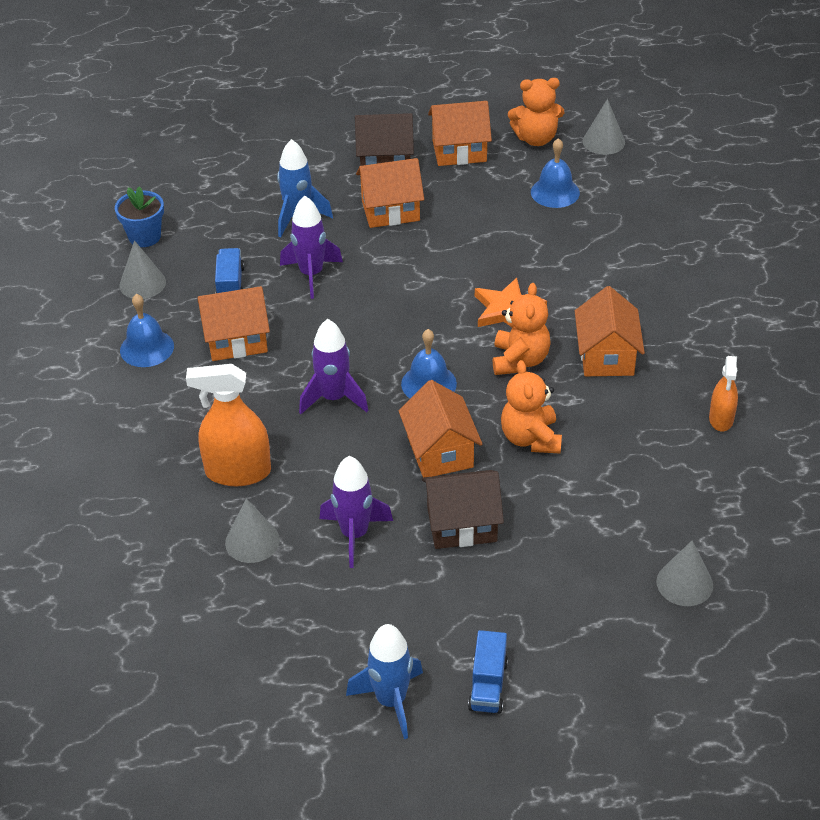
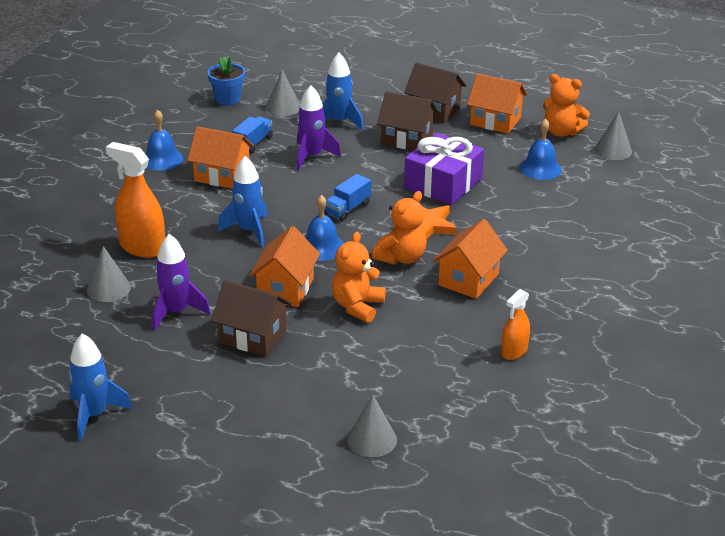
camera: 30 degrees right, 10 degrees down
(142, 283) = (198, 123): grey cone -> grey cone (283, 107)
(334, 398) = (249, 231): purple rocket -> blue rocket
(390, 211) = (407, 139): orange house -> brown house
(477, 251) = (443, 183): none -> purple gift
(488, 685) = (166, 436): blue truck -> blue truck (347, 209)

